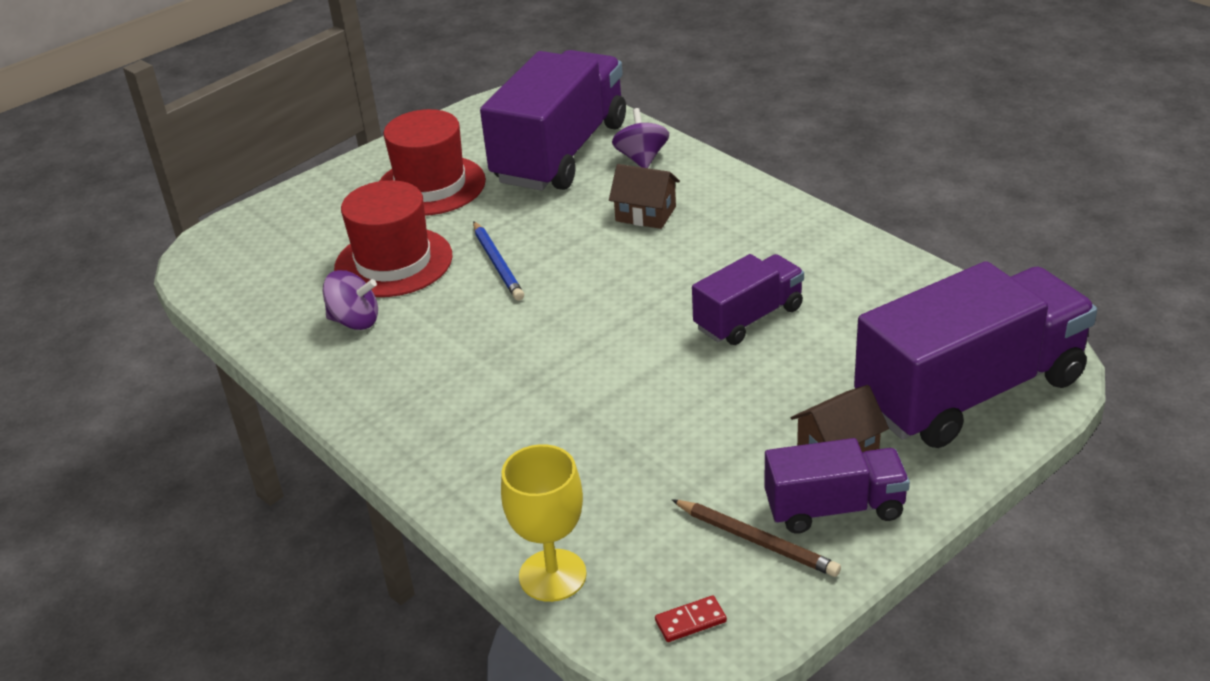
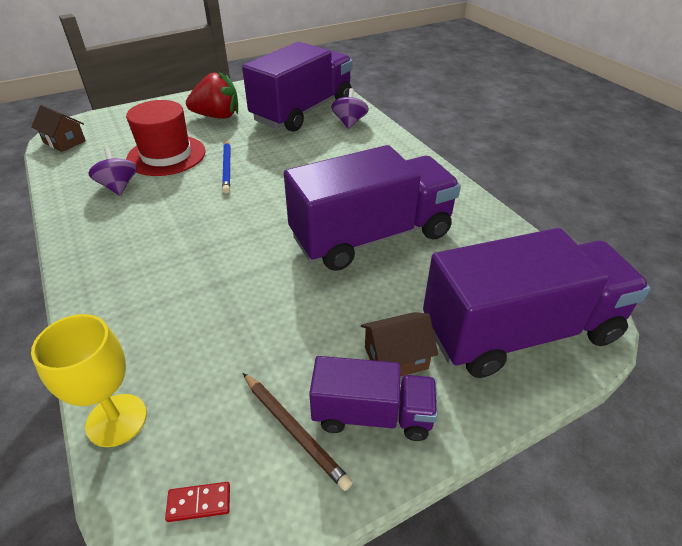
camera: 10 degrees right, 5 degrees up
(355, 321) = (118, 186): purple spinning top -> purple spinning top turned 135 degrees counterclockwise
(431, 186) = (217, 116): red hat -> red strawberry
(645, 214) = (335, 154): brown house -> brown house (64, 142)
(748, 318) = (371, 236): purple truck -> purple truck, size x1.88

